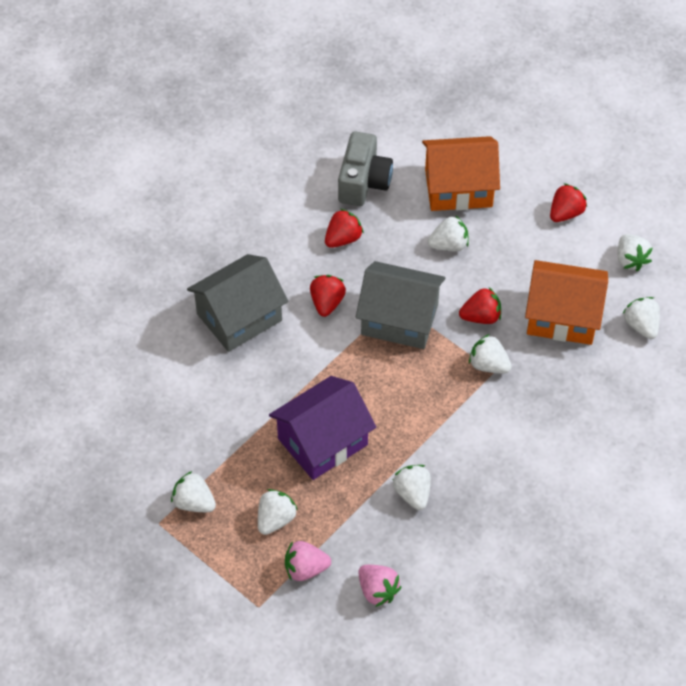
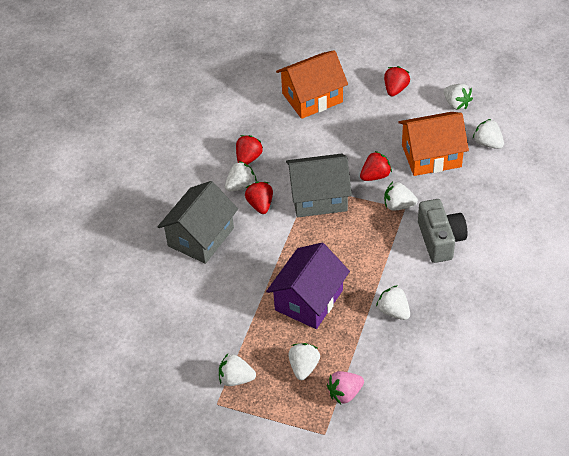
camera: 20 degrees left, 5 degrees down
(363, 182) = (243, 116): grey camera -> grey camera (440, 240)
(377, 591) = (406, 388): pink strawberry -> none
(449, 245) = (326, 137): white strawberry -> white strawberry (241, 185)

